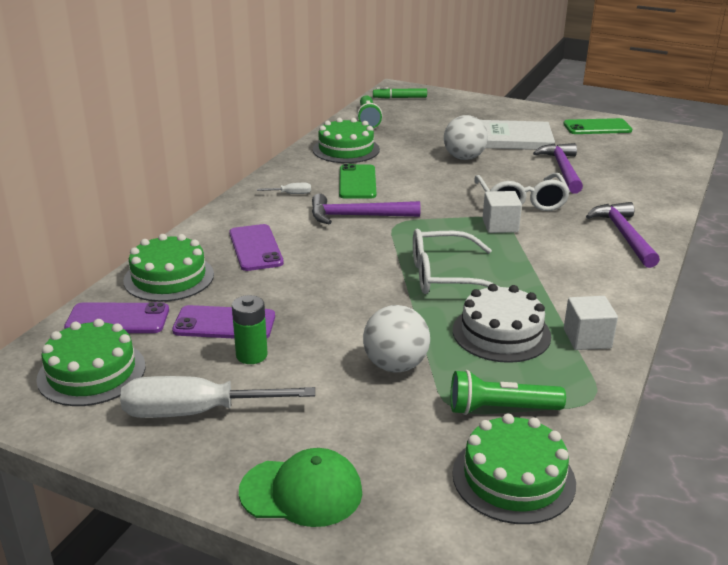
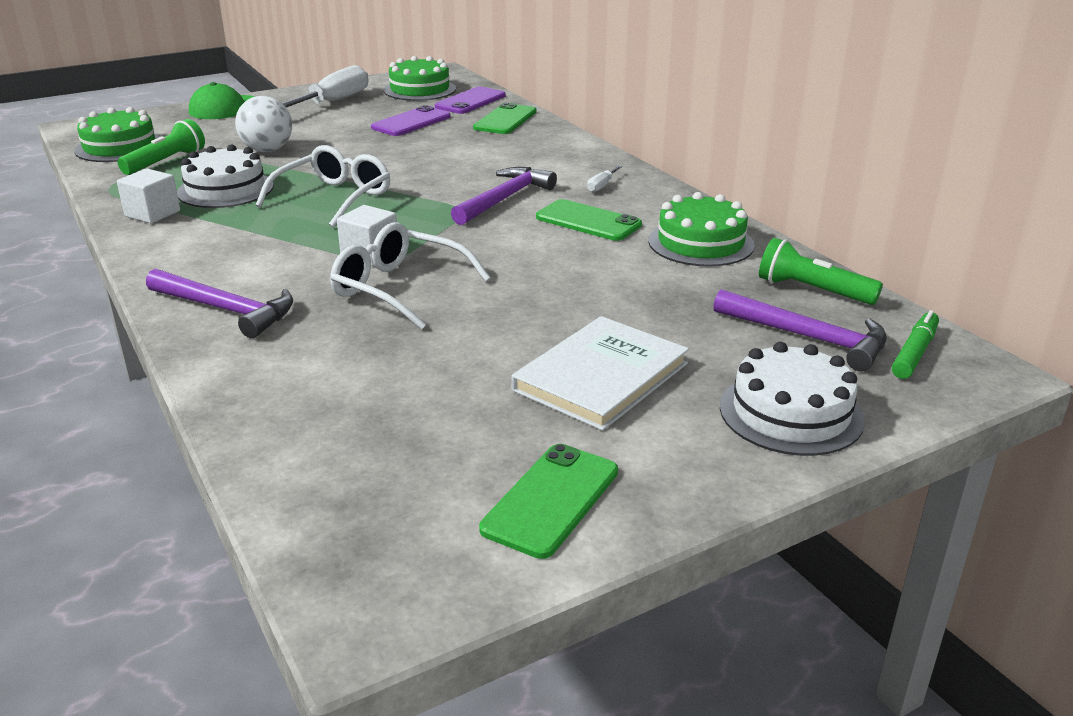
camera: 125 degrees right, 0 degrees up
(169, 277) = (505, 120): green cake -> green phone
(251, 355) = (360, 121): green battery -> none
(256, 248) = (507, 150): purple phone -> none
(464, 158) = (577, 306): white ball -> none
(480, 108) = (791, 413): none -> white cake
(562, 169) = (437, 361): purple hammer -> purple hammer (808, 338)

